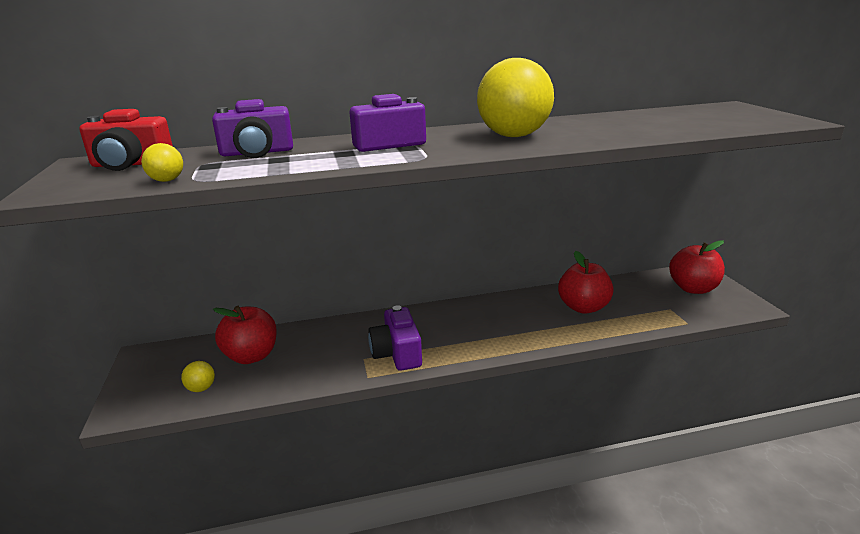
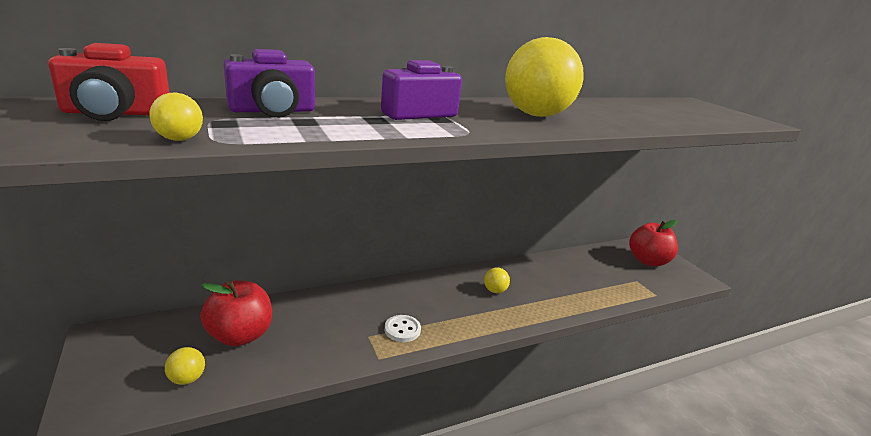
camera: 15 degrees left, 0 degrees up
(397, 353) = (402, 330): purple camera -> white button
(502, 319) = (494, 291): none -> yellow ball
(583, 307) = (563, 278): red apple -> none

